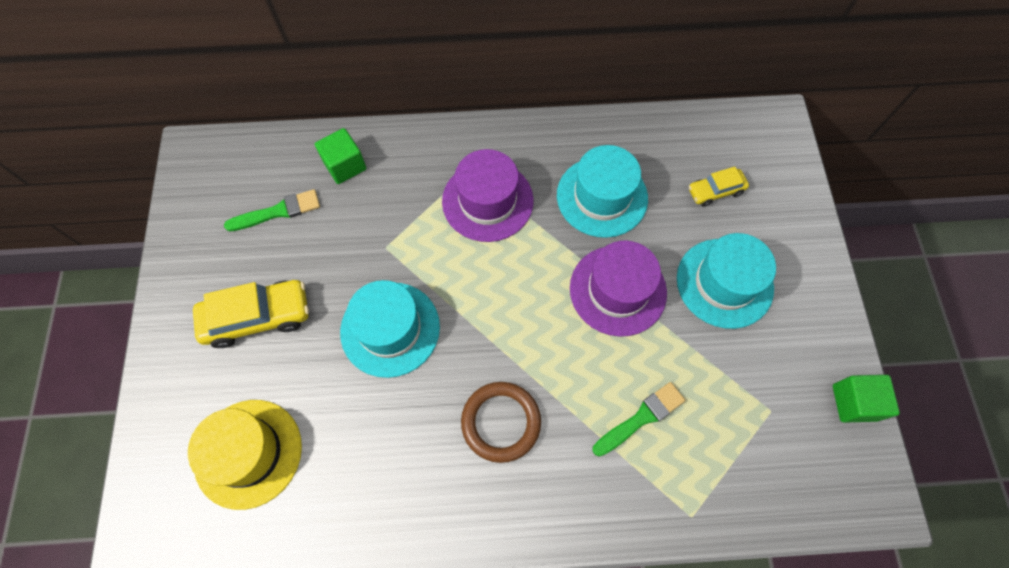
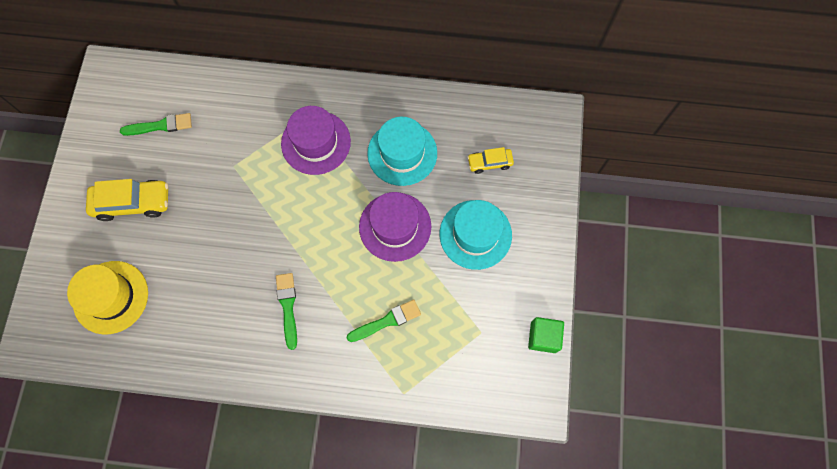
camera: 10 degrees right, 5 degrees up
(345, 165) = (216, 97): green cube -> none
(390, 329) = (224, 227): turquoise hat -> none
(501, 422) = (288, 306): brown ring -> green brush

